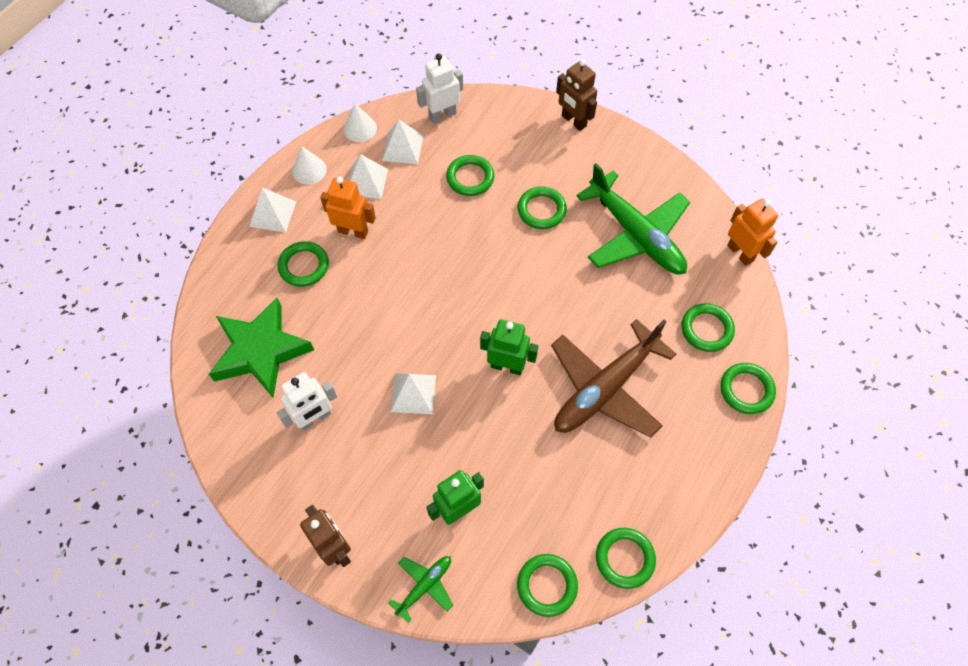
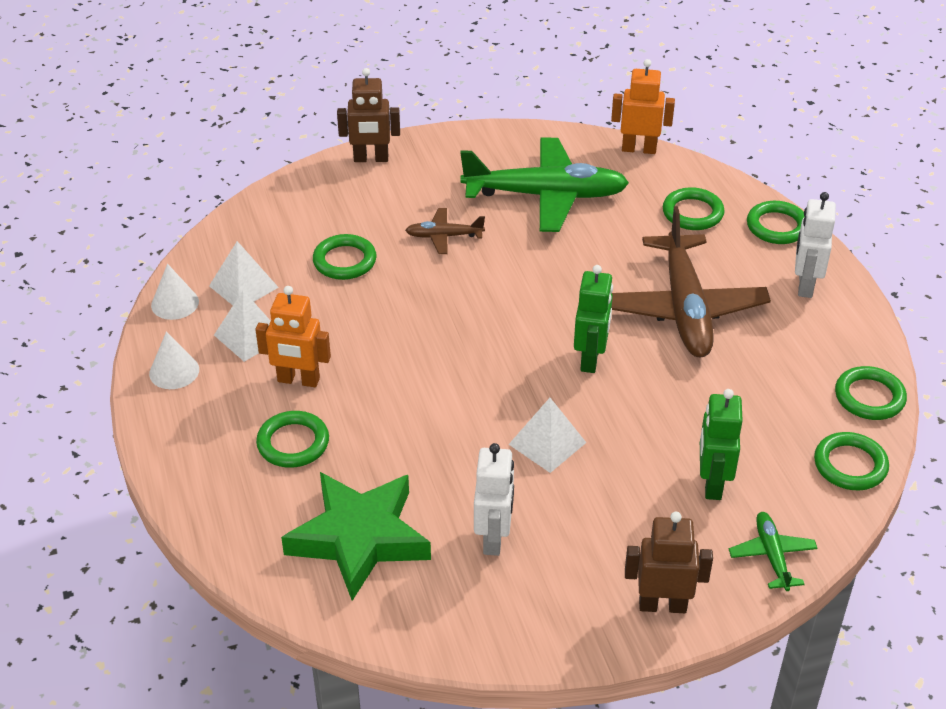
camera: 50 degrees left, 20 degrees down
(273, 214) = (192, 431): white pyramid -> none
(353, 231) = (298, 380): orange robot -> orange robot turned 135 degrees counterclockwise
(442, 115) = (242, 236): white robot -> white robot (805, 285)
(507, 366) = (590, 359): green robot -> green robot turned 135 degrees clockwise
(541, 210) = (444, 236): green ring -> brown plane

